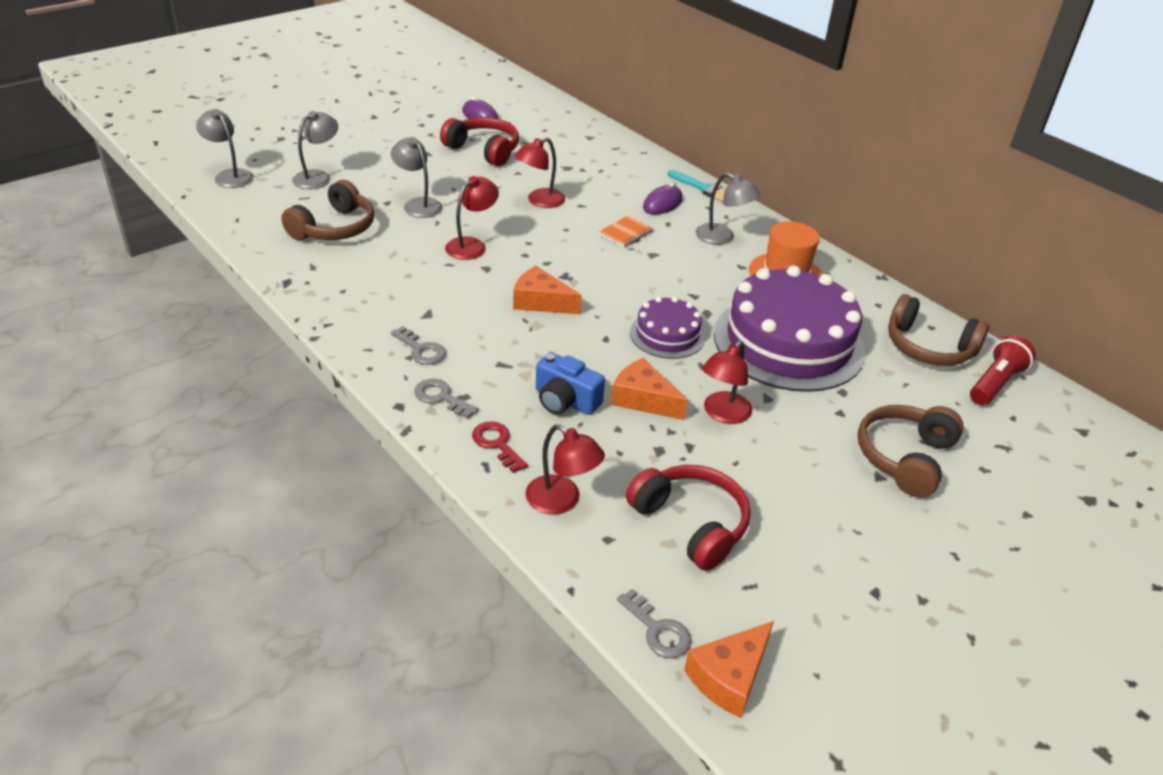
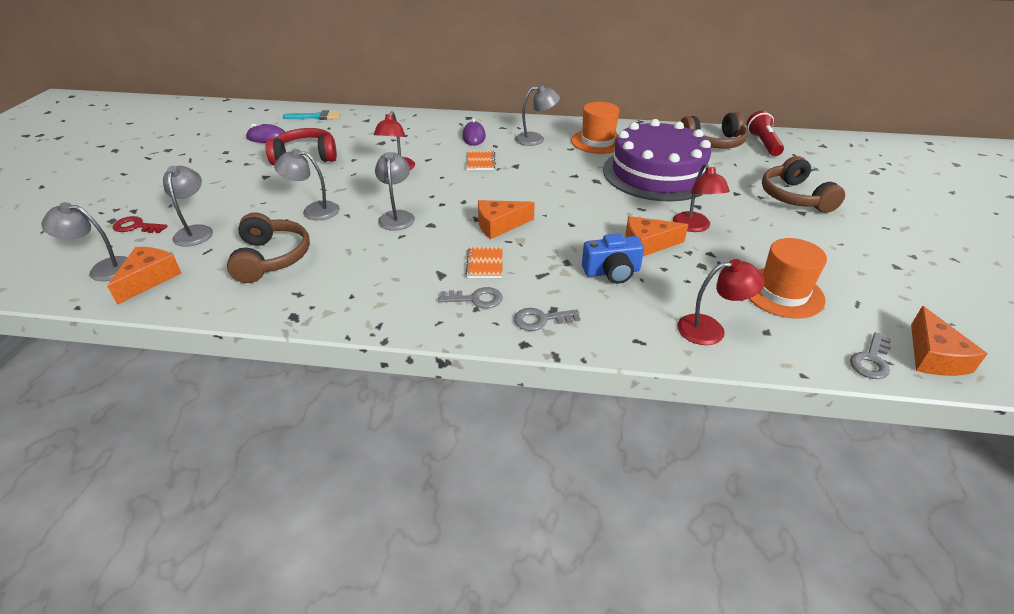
camera: 40 degrees left, 0 degrees up
(244, 199) = (149, 279): none -> orange cheese
(472, 245) = (397, 216): red lamp -> grey lamp
(473, 327) = (485, 264): none -> orange notebook
(497, 444) = (622, 323): red key -> red key (136, 226)
(658, 630) = (871, 360): grey key -> grey key turned 120 degrees clockwise
(667, 334) = (597, 203): purple cake -> none
(690, 524) = (782, 293): red headphones -> orange hat
(703, 188) = (481, 119): turquoise brush -> turquoise brush (316, 117)

